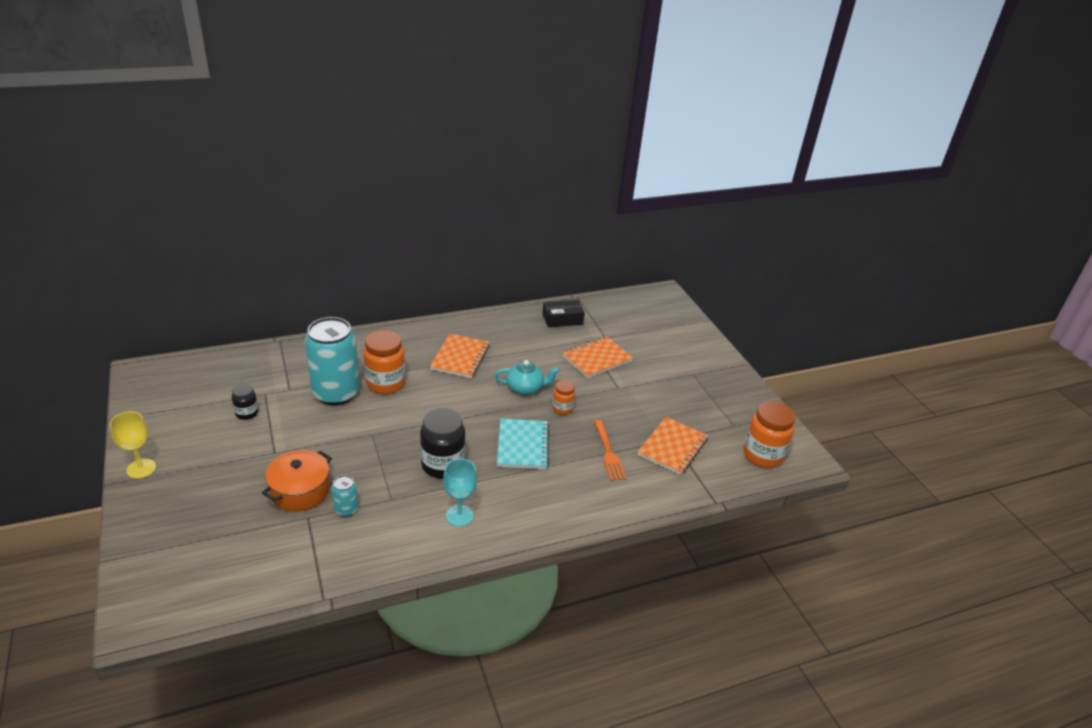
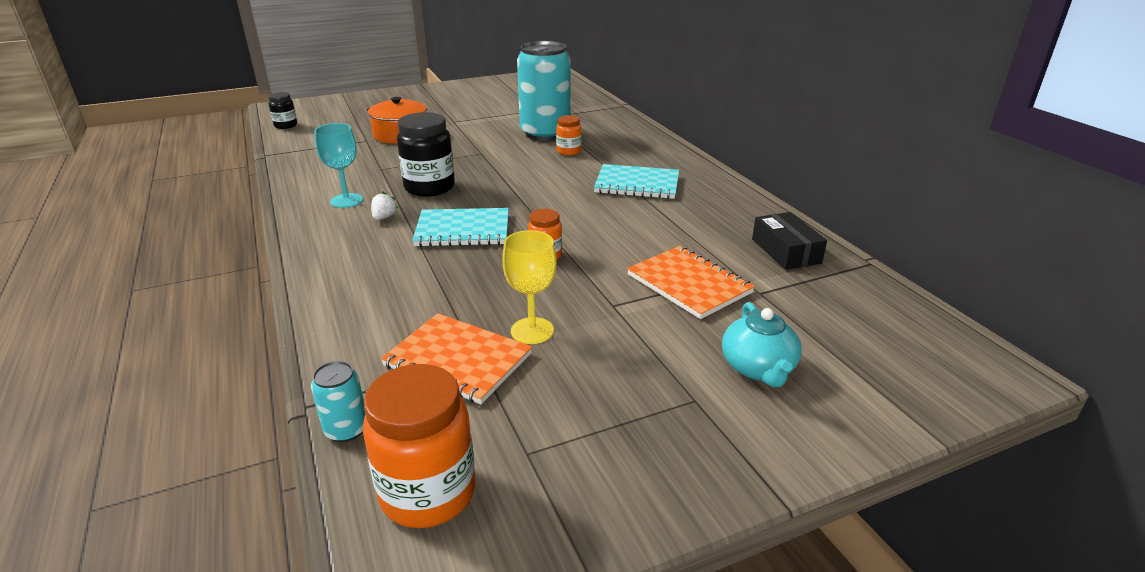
camera: 90 degrees right, 5 degrees down
(141, 468) = (436, 88): yellow goblet -> yellow goblet (532, 331)
(247, 413) = (507, 107): black jar -> black jar (286, 125)
(346, 509) = (371, 152): turquoise can -> turquoise can (346, 429)
(385, 383) = (568, 151): orange jar -> orange jar, size x0.54
(460, 357) = (637, 184): orange notebook -> turquoise notebook
(496, 489) = (384, 217): none -> white strawberry
(525, 388) = (586, 227): turquoise teapot -> turquoise teapot (758, 368)
(608, 453) = (445, 295): orange fork -> none

